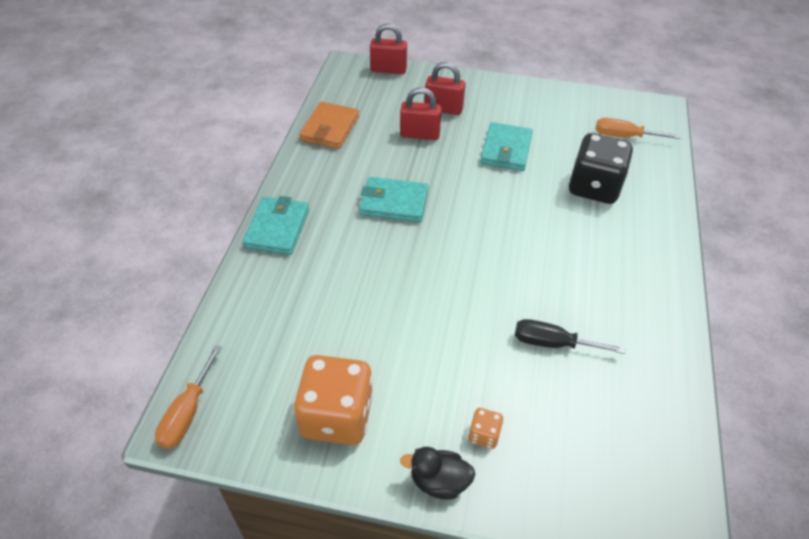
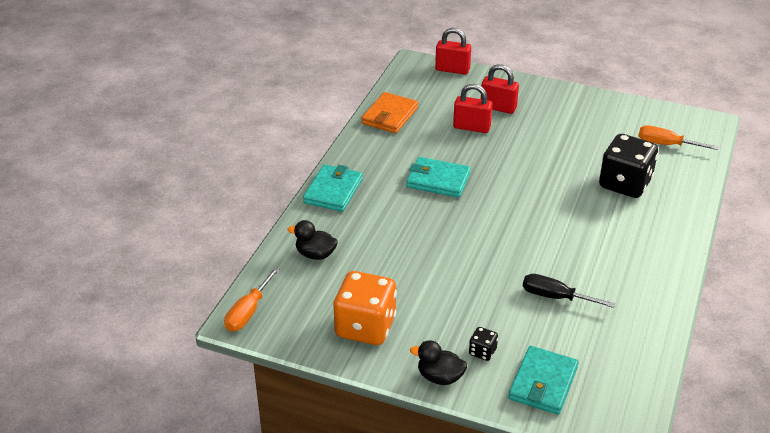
camera: 10 degrees right, 10 degrees down
(264, 317) = (315, 254): none -> black duck
(484, 435) = (482, 352): orange dice -> black dice
(506, 150) = (550, 146): turquoise wallet -> turquoise wallet (543, 383)

